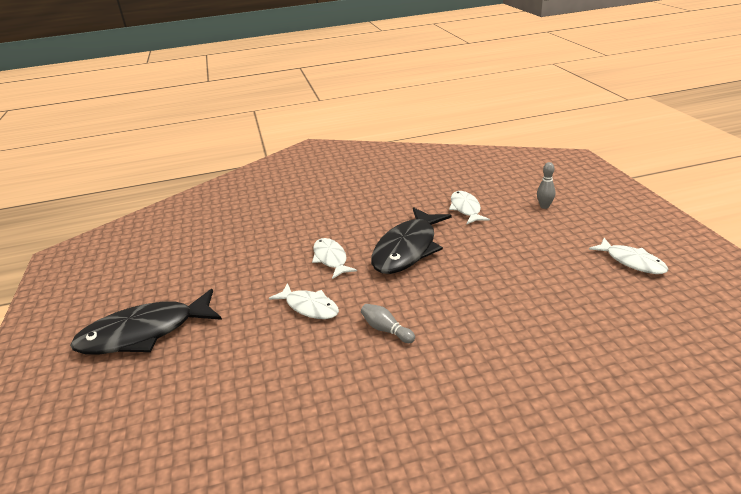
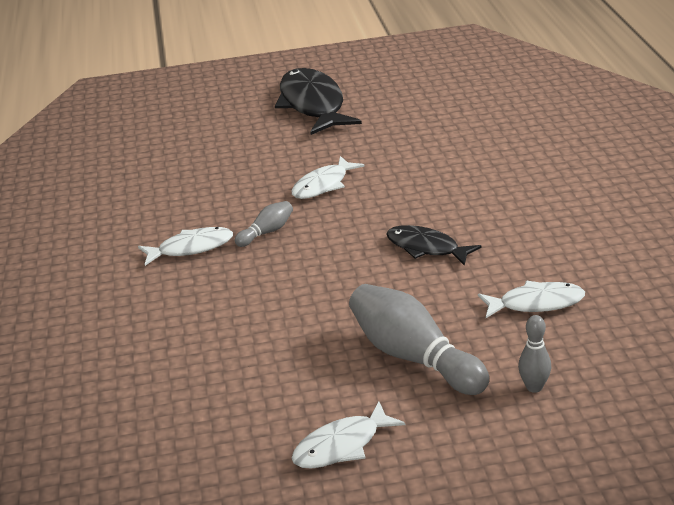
camera: 95 degrees right, 0 degrees up
(331, 259) = (417, 193): white fish -> white fish (191, 248)
(408, 249) = (426, 248): black fish -> black fish, size x0.57
(534, 244) = (414, 357): none -> grey bowling pin

